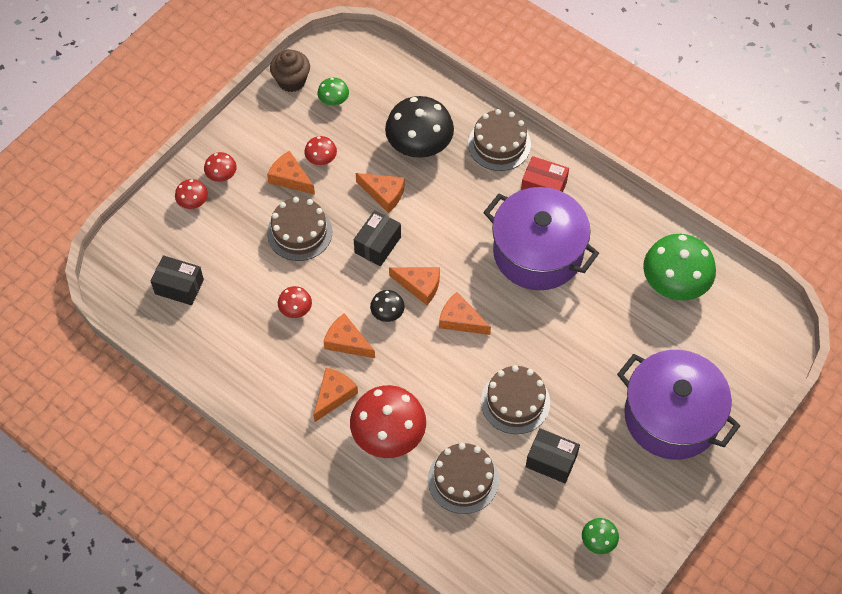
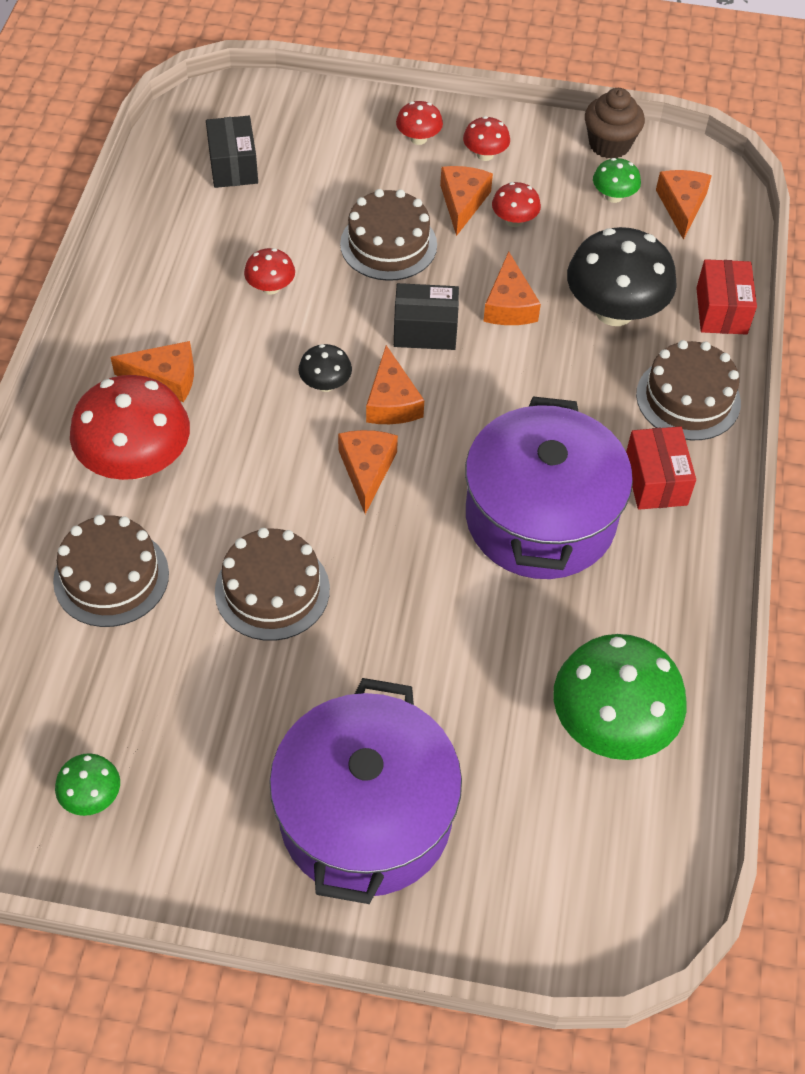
camera: 60 degrees right, 5 degrees down
(193, 202) = (361, 129): red mushroom -> red mushroom (485, 155)
(347, 342) = (254, 359): orange cheese -> orange cheese (682, 206)
(449, 96) = (721, 311): none -> red box
(551, 461) = (198, 676): black box -> none

